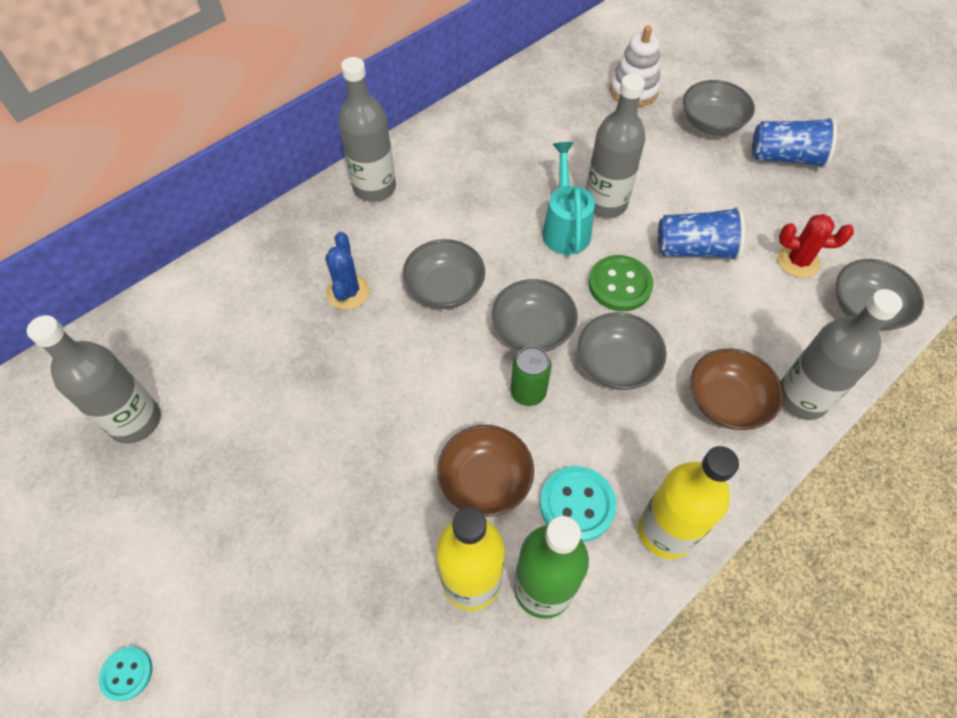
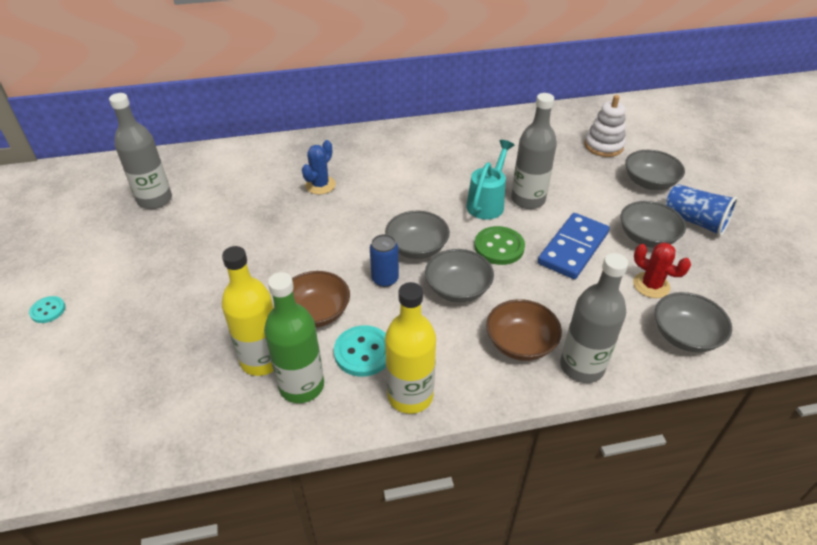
camera: 30 degrees right, 15 degrees down
(374, 187) = (382, 140): grey bottle -> none
(445, 288) = (380, 205): grey bowl -> grey bowl (647, 237)
(528, 392) = (385, 279): green can -> blue can
(695, 249) = (573, 248): blue cup -> blue domino

